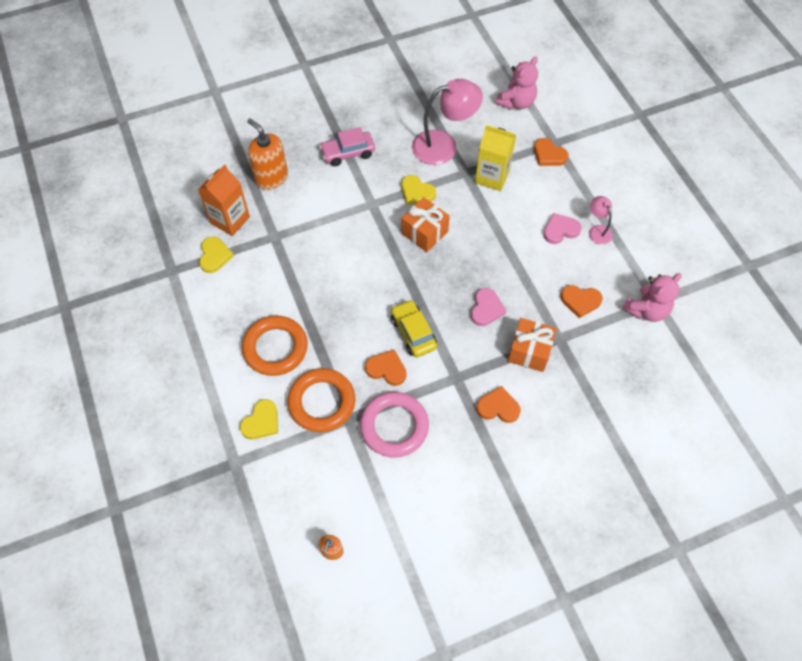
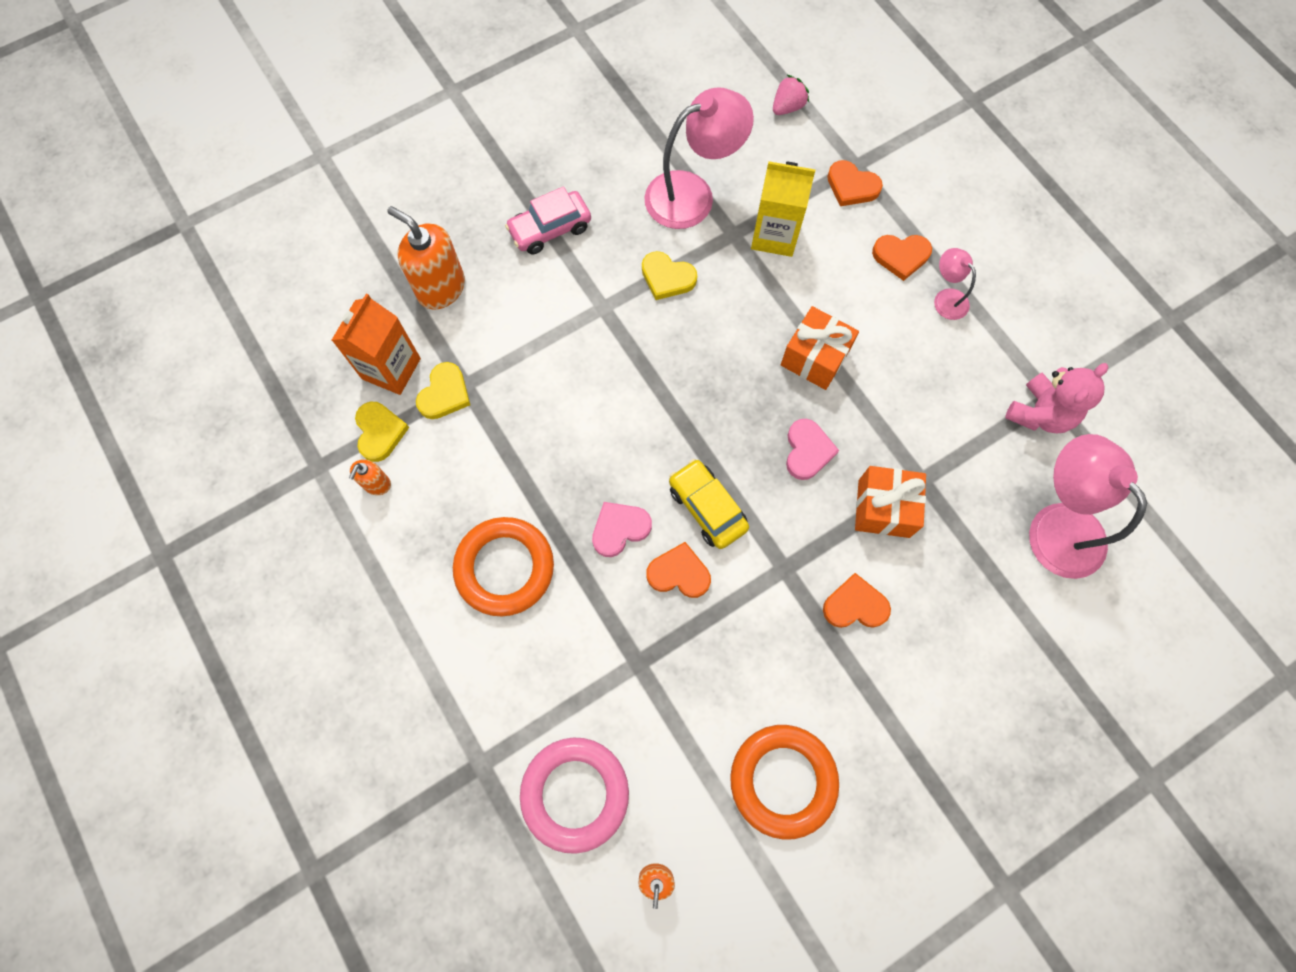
camera: 10 degrees left, 10 degrees up
(206, 286) = (377, 484): none -> orange soap dispenser
(261, 422) = (508, 691): yellow heart -> yellow heart (444, 394)
(322, 402) = (593, 643): orange ring -> orange ring (783, 780)
(394, 426) = (708, 663): pink ring -> pink ring (575, 793)
(424, 232) = (692, 342): orange gift -> orange gift (814, 358)
(516, 102) = (787, 107): pink teddy bear -> pink strawberry
(560, 230) = (892, 306): pink heart -> pink heart (619, 529)
(580, 301) = (942, 415): orange heart -> orange heart (901, 256)
(643, 380) = (1055, 525): none -> pink lamp

